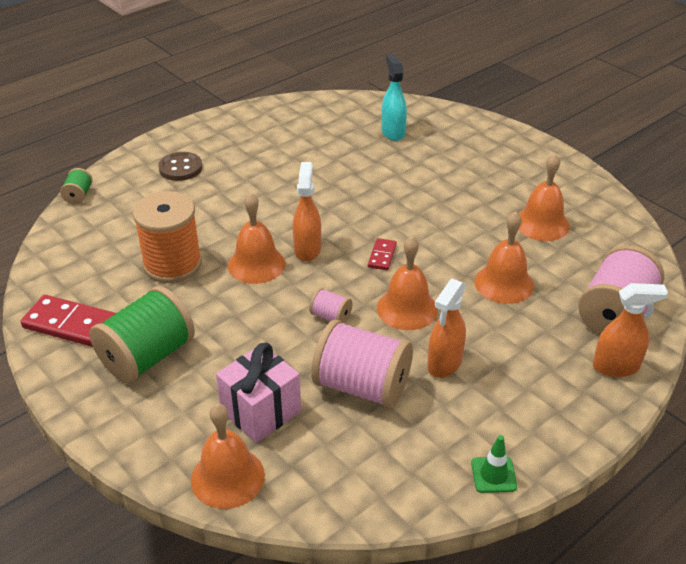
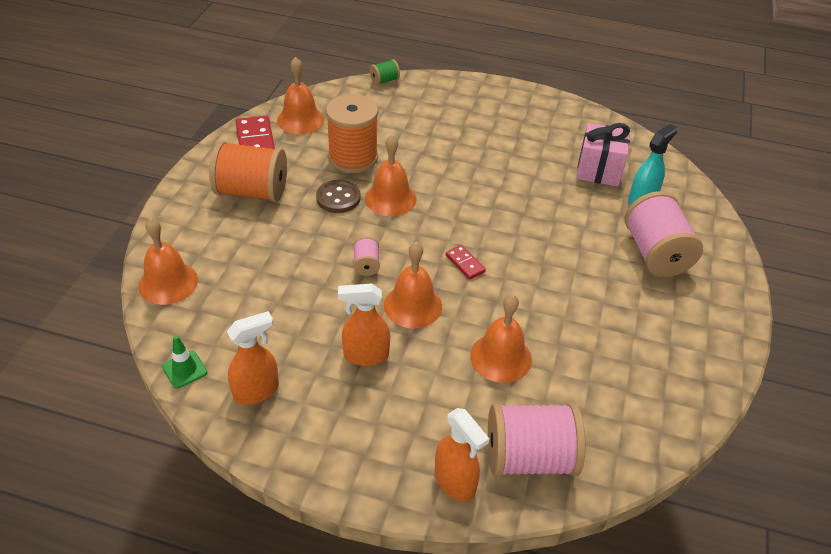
camera: 55 degrees right, 5 degrees up
(147, 357) = (252, 191): green spool -> orange spool
(180, 168) = (463, 109): brown button -> brown button (338, 198)
(261, 411) = (239, 271): pink gift -> pink gift (598, 170)
(307, 249) = (433, 217): orange spray bottle -> orange spray bottle (256, 391)
(362, 386) = (303, 315): pink spool -> pink spool (655, 253)
(382, 256) = (465, 264): red domino -> red domino turned 75 degrees clockwise
(493, 475) = (261, 436): green traffic cone -> green traffic cone (184, 369)
(541, 223) = (614, 354): orange bell -> orange bell (300, 119)

